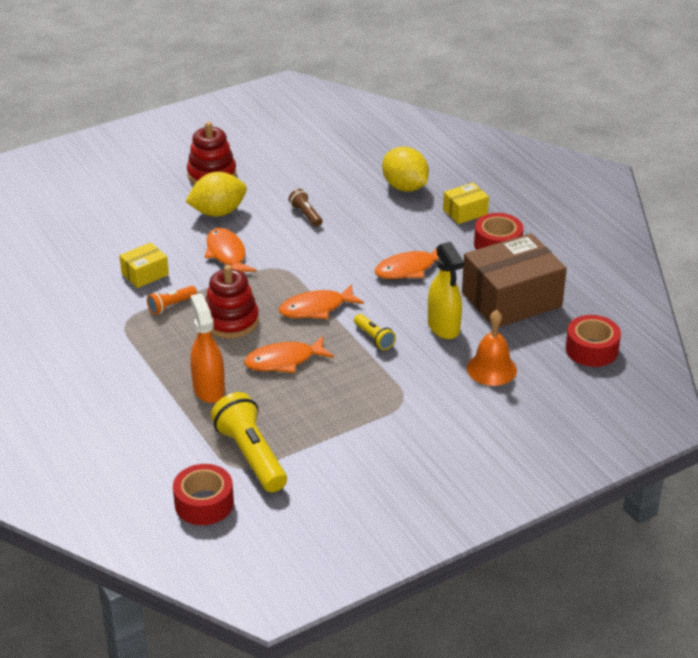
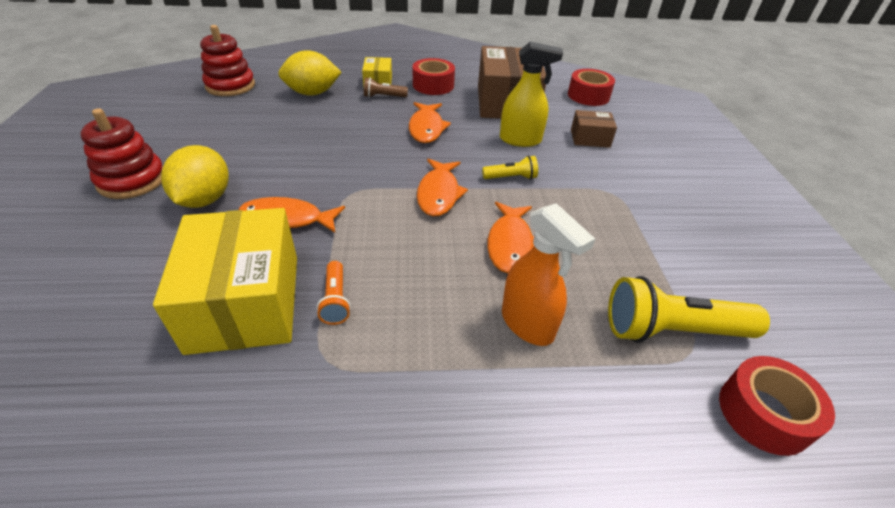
camera: 65 degrees left, 5 degrees up
(145, 274) = (245, 302): yellow box -> yellow box, size x2.08
(208, 389) = (527, 324): orange spray bottle -> orange spray bottle turned 135 degrees counterclockwise
(231, 321) = (411, 259): red stacking toy -> red stacking toy (230, 86)
(306, 215) = (285, 149): brown flashlight -> brown flashlight (383, 97)
(491, 369) = (590, 138): orange bell -> brown box

